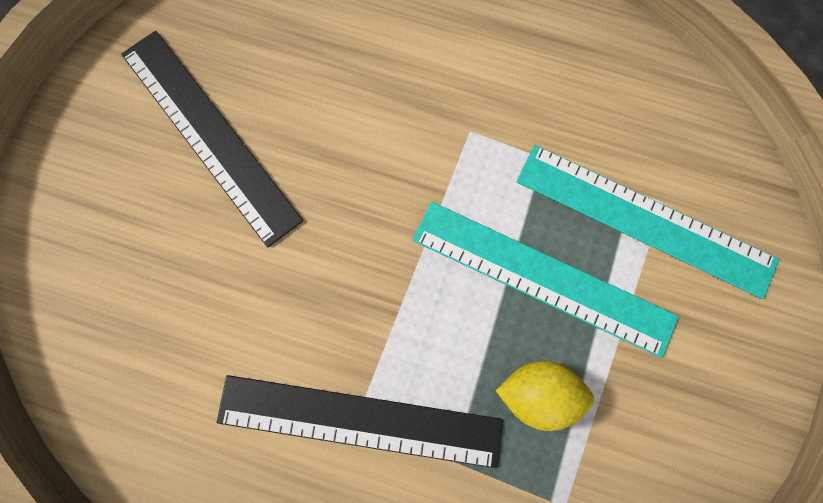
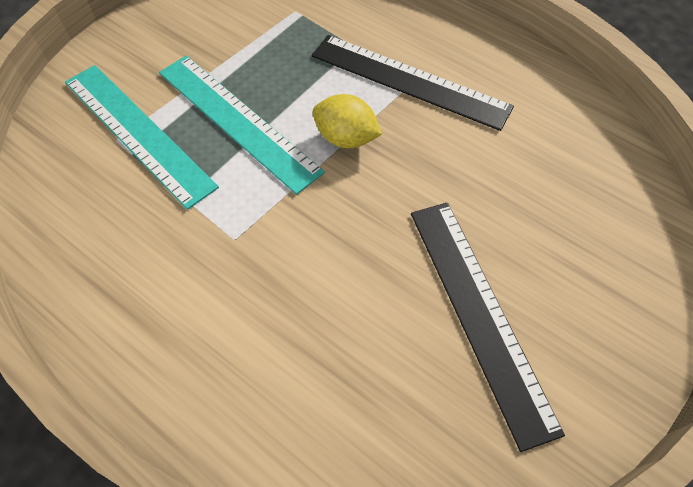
camera: 160 degrees left, 20 degrees down
(538, 392) = (280, 63): yellow lemon -> yellow lemon (346, 138)

